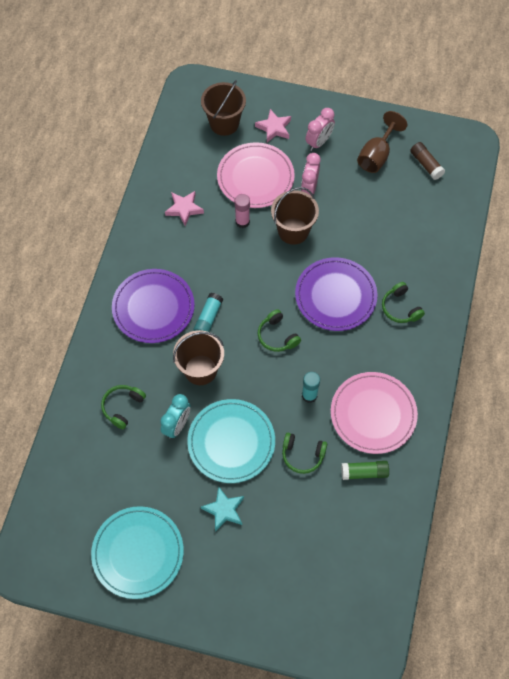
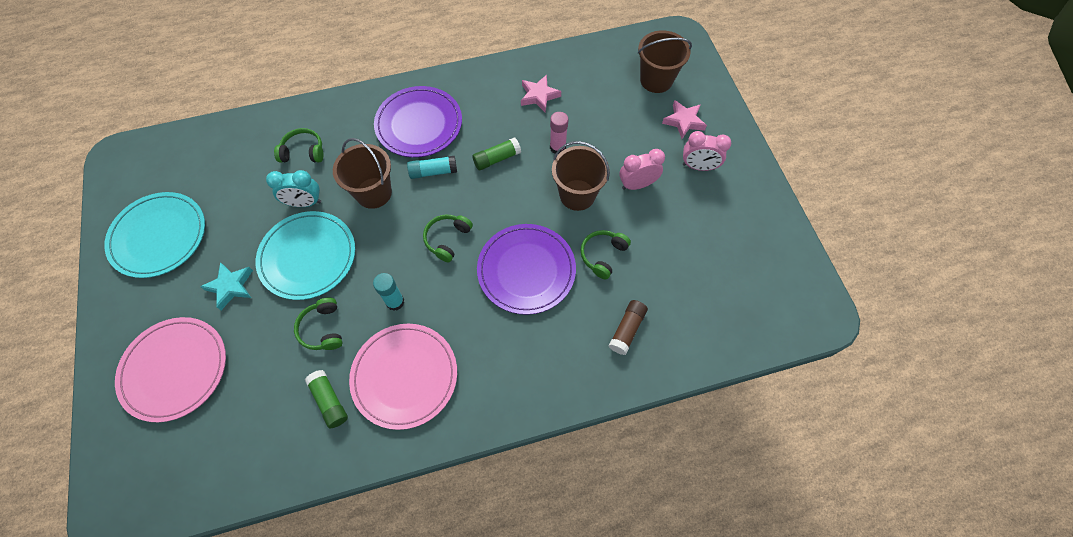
camera: 60 degrees right, 0 degrees up
(225, 268) = (497, 159): none -> green glue stick
(255, 177) = (615, 134): pink plate -> pink plate (175, 369)
(376, 155) = (725, 226): brown goblet -> none
(400, 308) = (551, 341): green headphones -> green headphones (603, 255)
(426, 164) = (752, 281): brown glue stick -> brown glue stick (627, 329)

